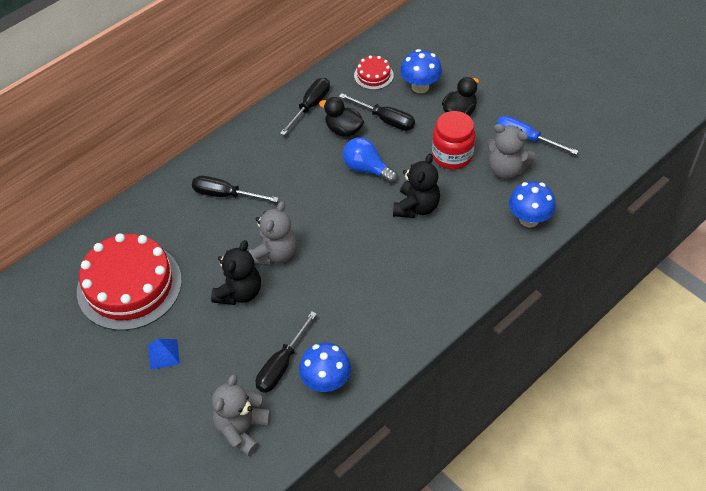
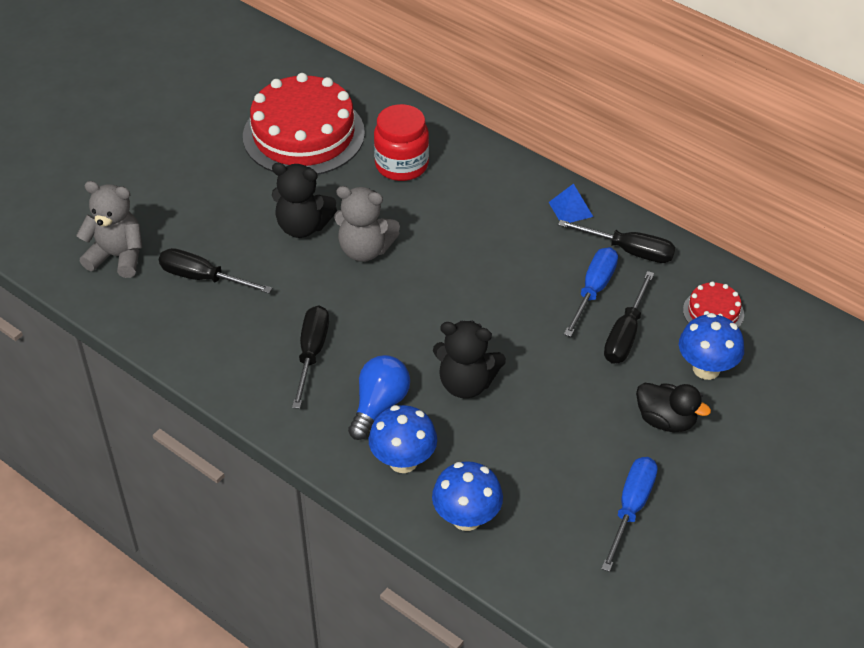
camera: 80 degrees right, 5 degrees down
(163, 354) = (213, 178): blue pyramid -> blue pyramid (570, 209)
(225, 195) = (452, 191): black screwdriver -> black screwdriver (311, 353)
(326, 382) = (181, 320): blue mushroom -> blue mushroom (403, 461)
(343, 130) = (593, 290): black duck -> blue screwdriver
(367, 169) = (525, 323): blue light bulb -> blue light bulb (379, 405)
(452, 155) = (573, 417): red jar -> red jar (401, 165)
(506, 170) = (560, 486): grey teddy bear -> none

